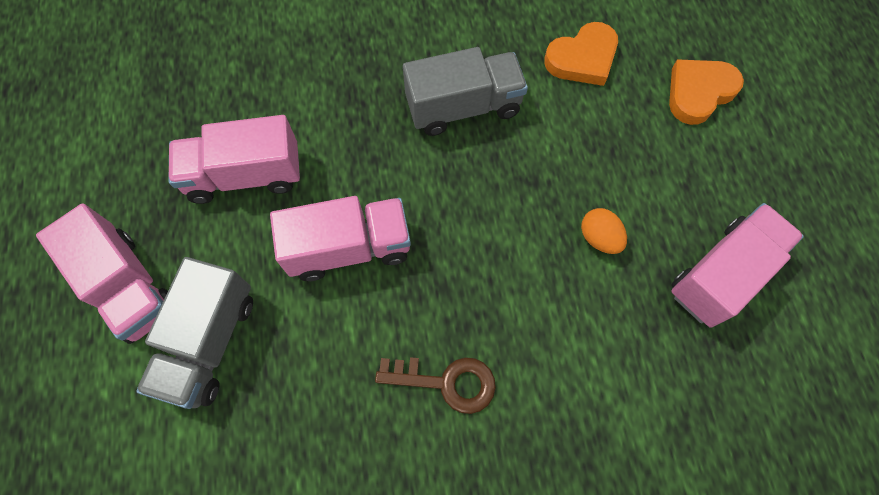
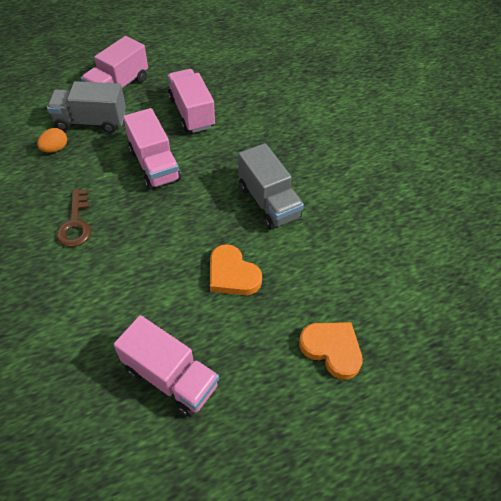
camera: 75 degrees right, 15 degrees down
(582, 58) = (334, 265): orange heart -> orange heart (232, 274)
(599, 238) = (186, 292): orange egg -> orange egg (55, 149)

